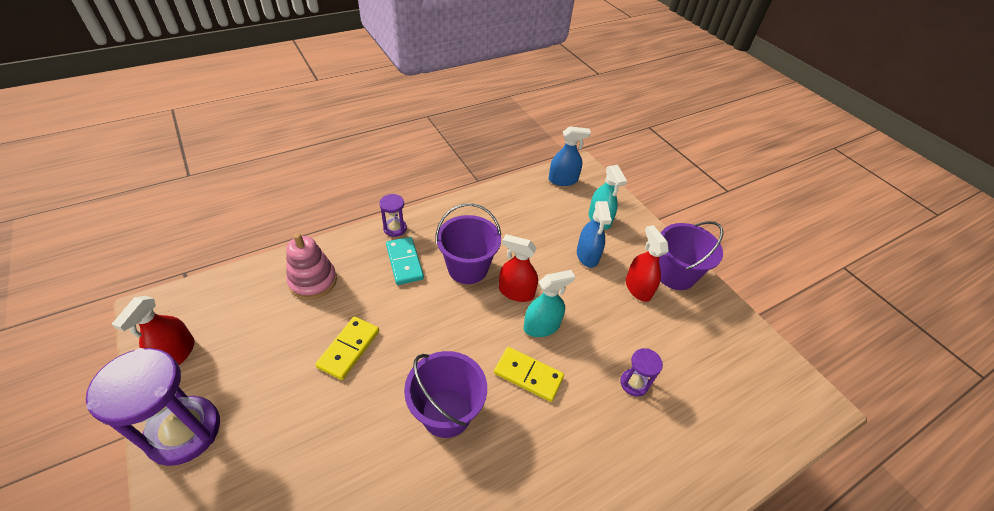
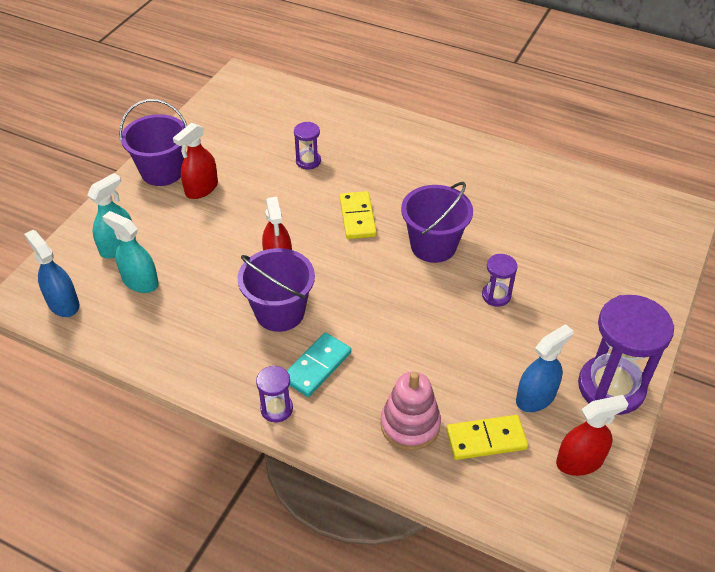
camera: 120 degrees left, 0 degrees up
(349, 349) = (446, 339): yellow domino -> yellow domino (486, 439)
(349, 420) = (496, 295): none -> purple hourglass
(541, 326) = (302, 230): turquoise spray bottle -> turquoise spray bottle (140, 282)
(587, 255) = (185, 235): blue spray bottle -> blue spray bottle (535, 397)

